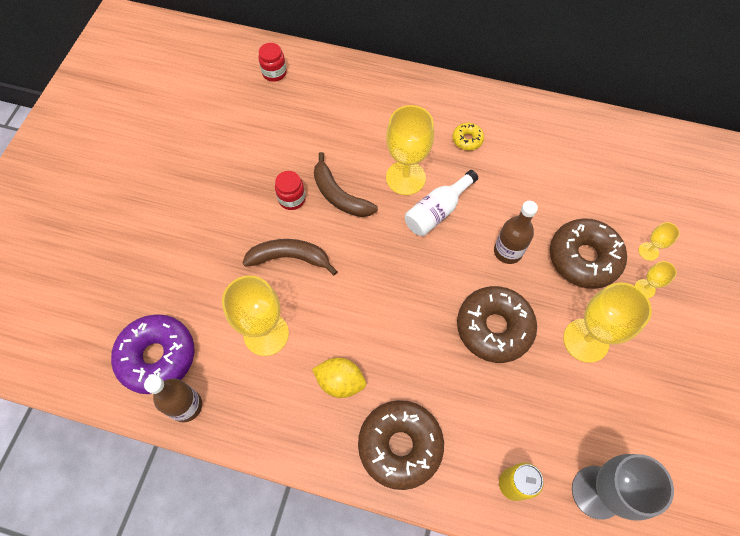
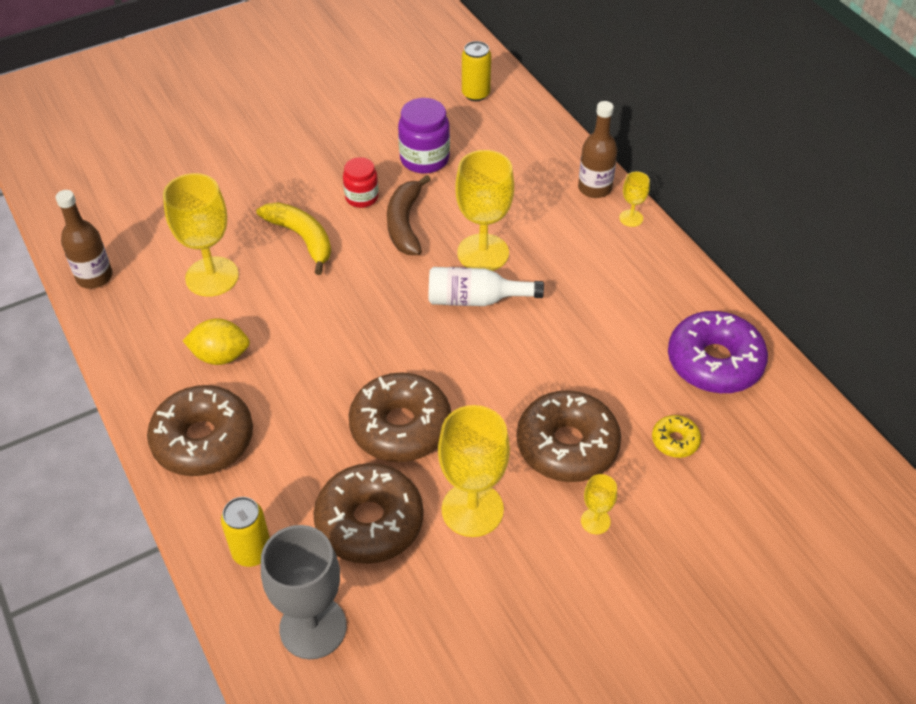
camera: 45 degrees right, 15 degrees down
(157, 357) = (118, 229): purple donut -> purple donut (714, 362)
(274, 73) = (475, 94): red jar -> yellow can
(289, 258) = (302, 238): brown banana -> yellow banana
(297, 142) = (424, 159): none -> purple jar
(340, 382) = (220, 356): yellow lemon -> yellow lemon turned 60 degrees counterclockwise
(467, 139) = (586, 265): yellow donut -> yellow donut (675, 441)
(508, 251) = (498, 381): brown bottle -> brown bottle (594, 188)
(548, 400) = (369, 522): none -> brown donut
(648, 251) = (646, 495): yellow goblet -> yellow goblet (631, 218)

